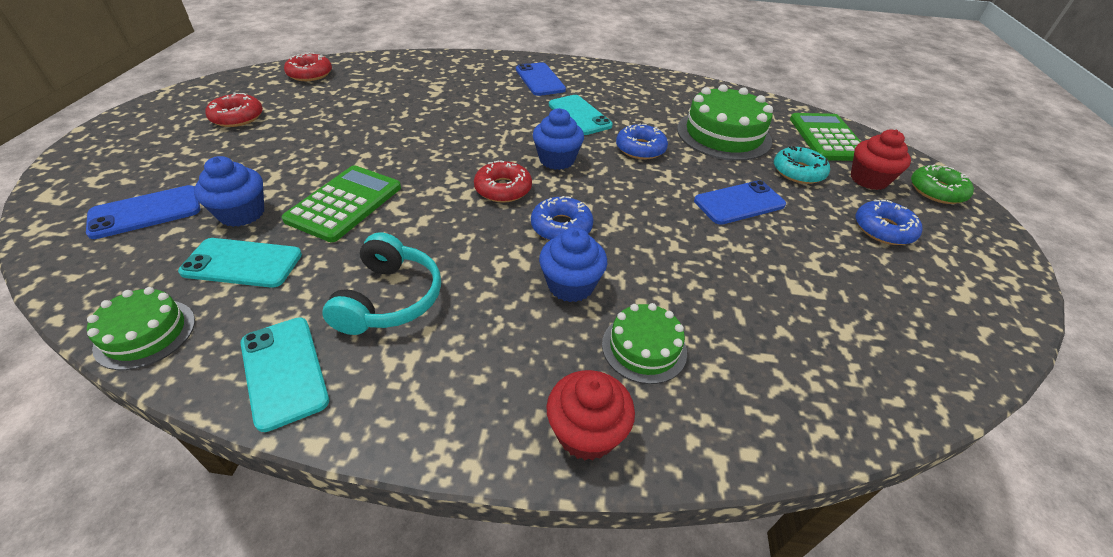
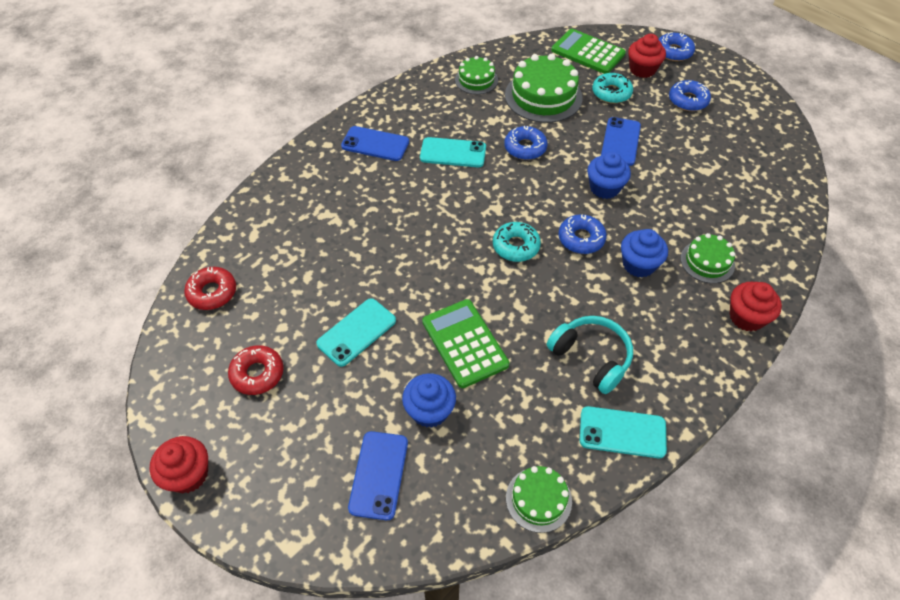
camera: 50 degrees left, 10 degrees up
(115, 125) = (188, 474): none -> red cupcake
(242, 263) = (496, 426): turquoise phone -> turquoise phone (356, 332)
(503, 189) = (516, 246): red donut -> turquoise donut
(557, 160) = (503, 199): blue cupcake -> blue cupcake (604, 188)
(685, 96) = (476, 80): none -> green cake
(937, 191) = (673, 52): green donut -> blue donut

